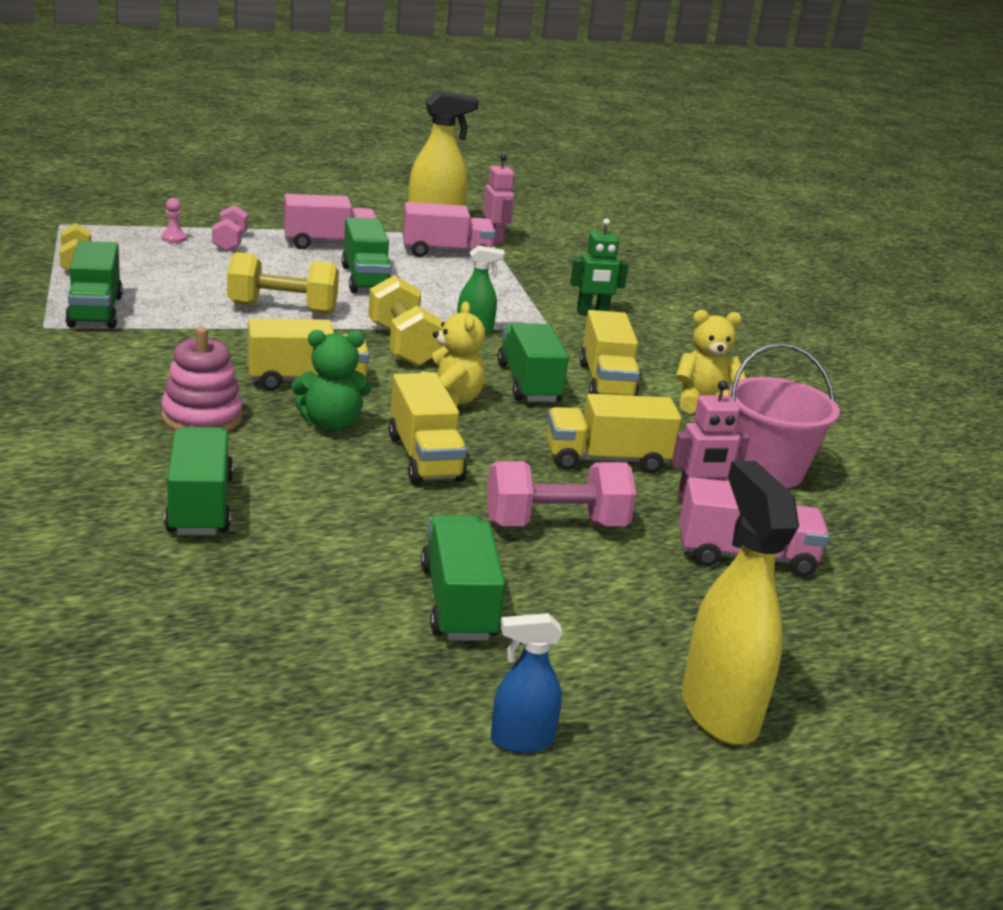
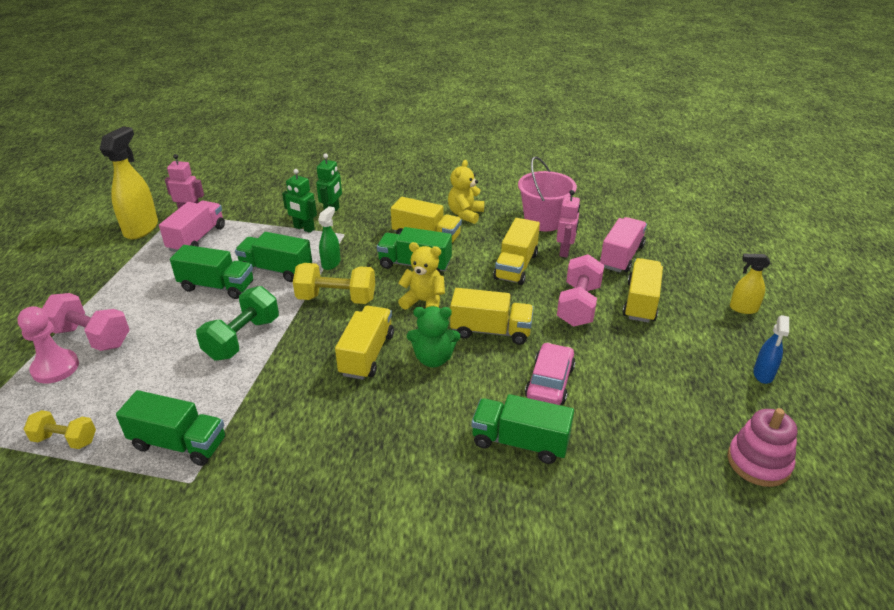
camera: 60 degrees left, 10 degrees up
(173, 238) = (55, 368): pink pawn -> pink pawn, size x1.99
(202, 417) = (399, 417): pink stacking toy -> pink stacking toy (758, 462)
(230, 242) = (91, 337): pink dumbbell -> pink dumbbell, size x1.58
(282, 309) = (242, 338): yellow dumbbell -> green dumbbell
(329, 244) = (138, 287): pink truck -> none
(330, 424) = (433, 359): green teddy bear -> green teddy bear turned 75 degrees clockwise
(342, 516) = (549, 382): none -> pink car
(458, 603) = (647, 361): green truck -> green truck (276, 270)
(533, 303) = (304, 228): none -> green robot
(623, 586) = (641, 302): none -> yellow truck
(718, 711) = (743, 308): yellow spray bottle -> yellow spray bottle, size x0.55

